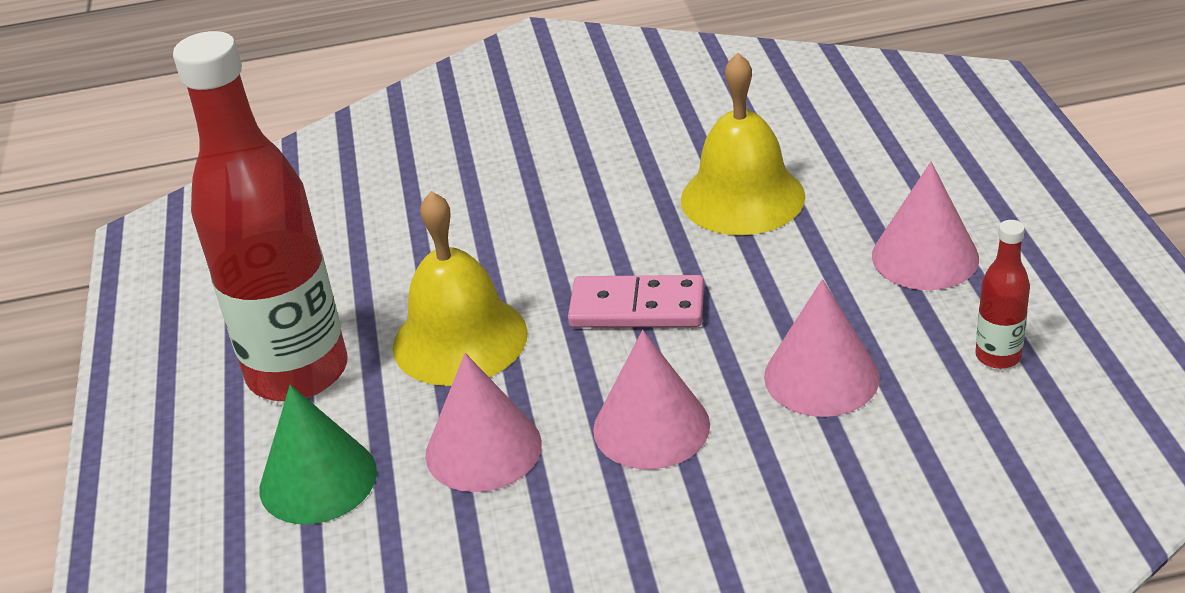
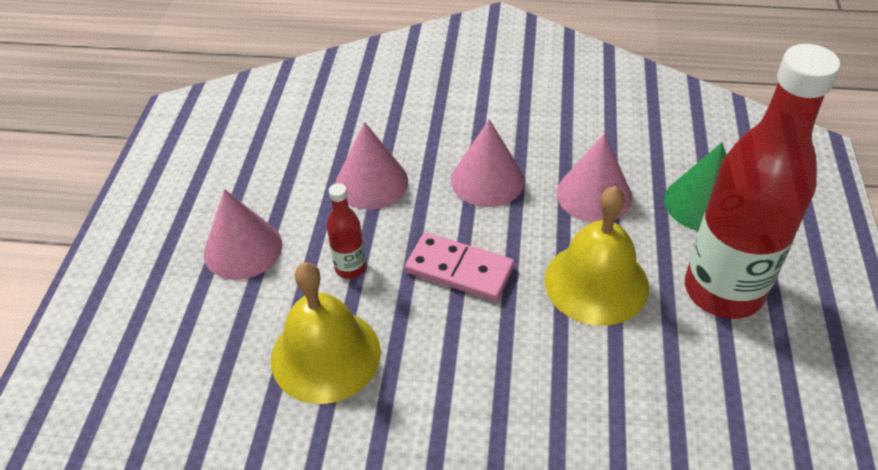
camera: 165 degrees left, 10 degrees up
(998, 356) = (265, 166): red bottle -> red bottle (350, 268)

